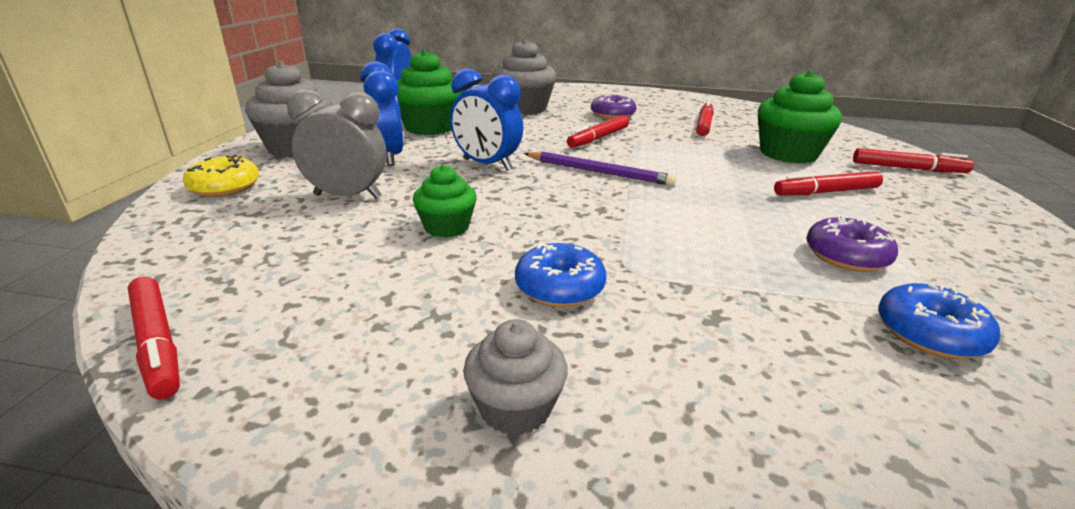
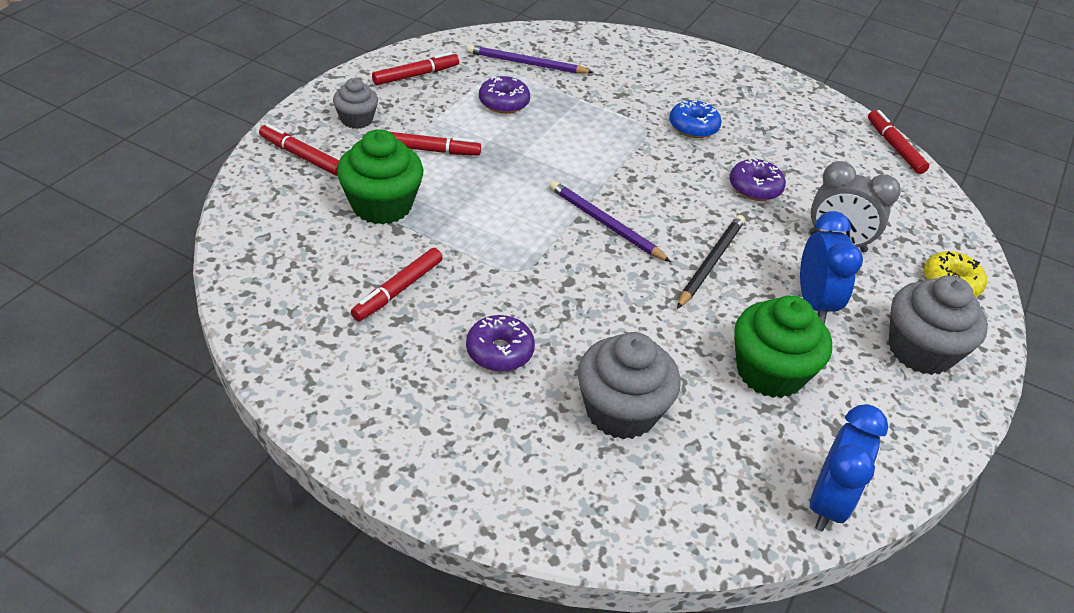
camera: 165 degrees left, 15 degrees up
(447, 227) = (755, 188): green cupcake -> purple donut
(487, 165) = (710, 262): blue clock -> black pencil
(515, 408) = (732, 86): grey cupcake -> grey cupcake (356, 119)
(598, 138) = (564, 288): red marker -> red marker (416, 75)
(929, 334) = (526, 63): blue donut -> purple pencil

